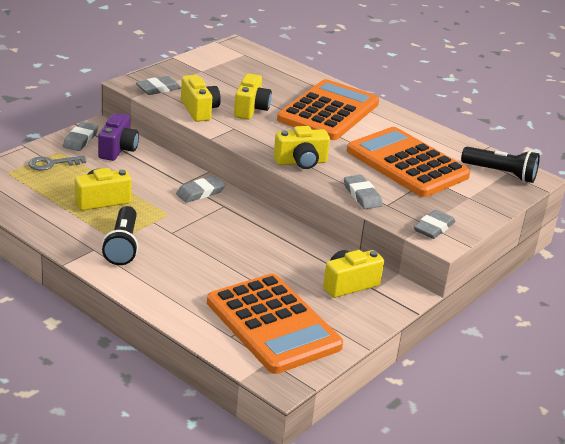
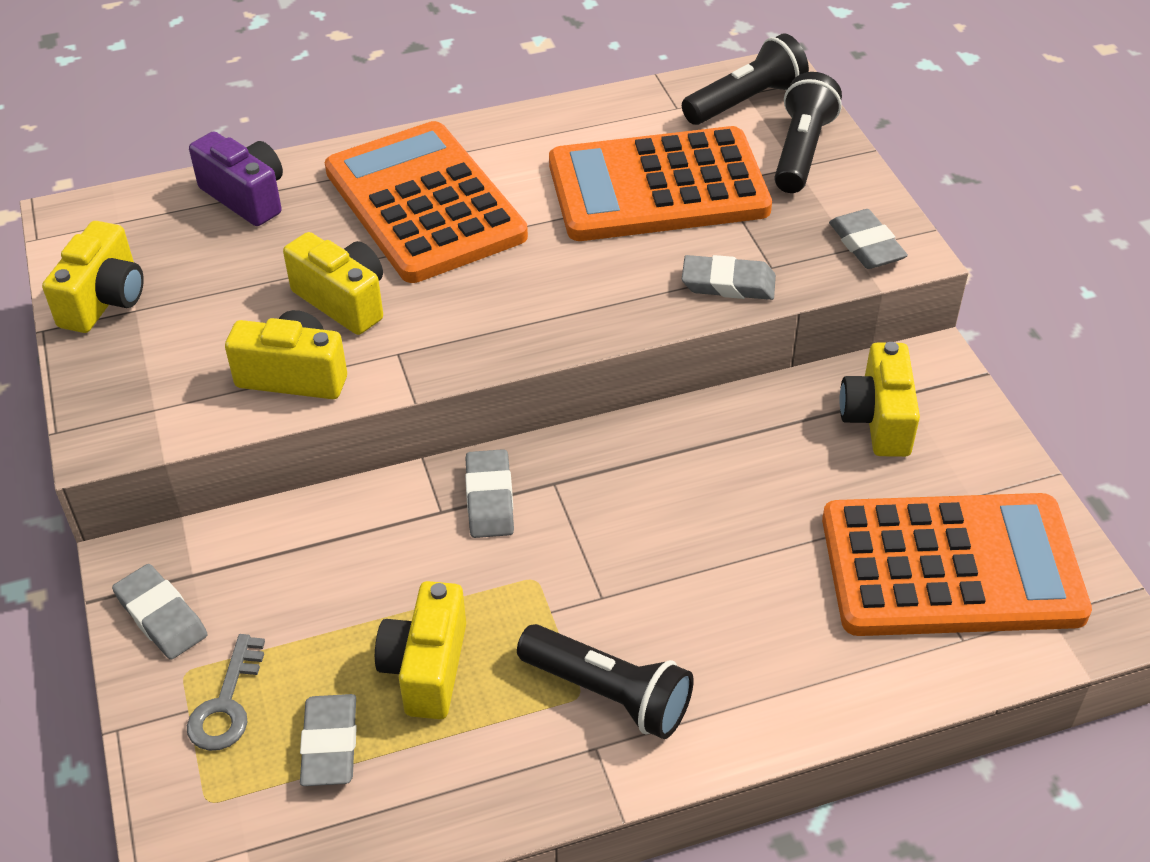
camera: 55 degrees left, 15 degrees up
(118, 149) = (247, 567): purple camera -> purple camera (246, 197)
(158, 89) = (160, 404): grey eraser -> grey eraser (330, 744)
(301, 162) = (578, 313): yellow camera -> yellow camera (104, 300)
(482, 196) = (801, 151): none -> black flashlight

